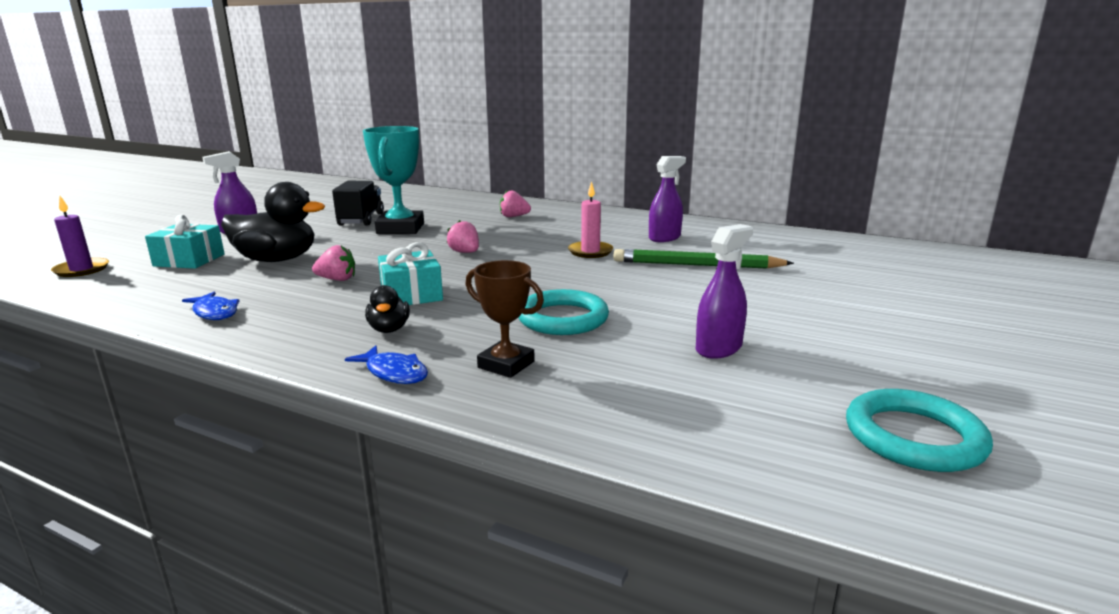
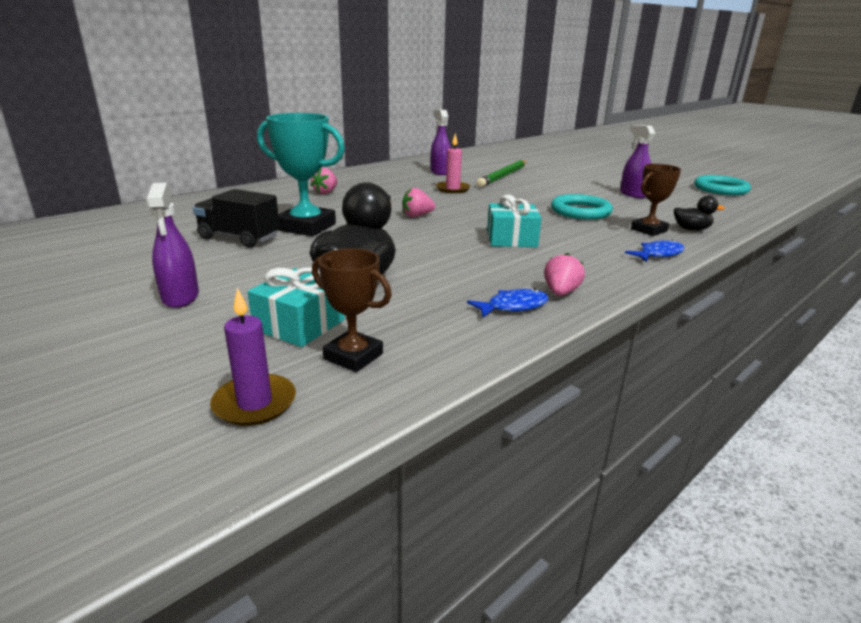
camera: 70 degrees left, 5 degrees up
(133, 279) = (353, 356): none -> brown trophy
(337, 279) = (452, 258): pink strawberry -> pink strawberry (560, 292)
(389, 329) = (582, 250): black duck -> black duck (691, 229)

